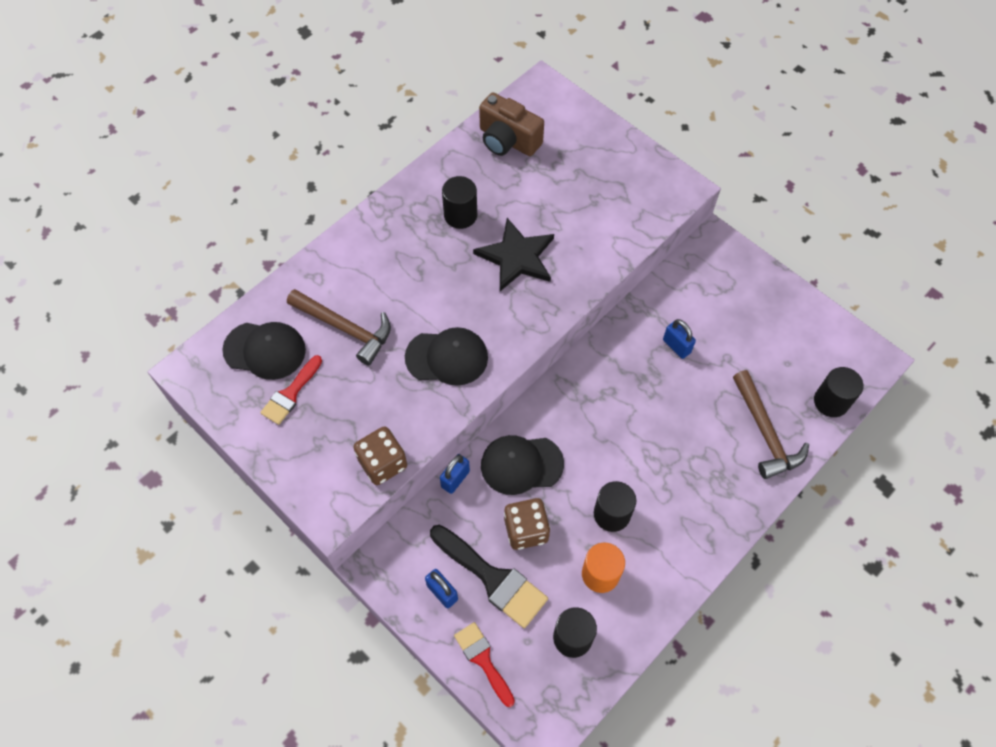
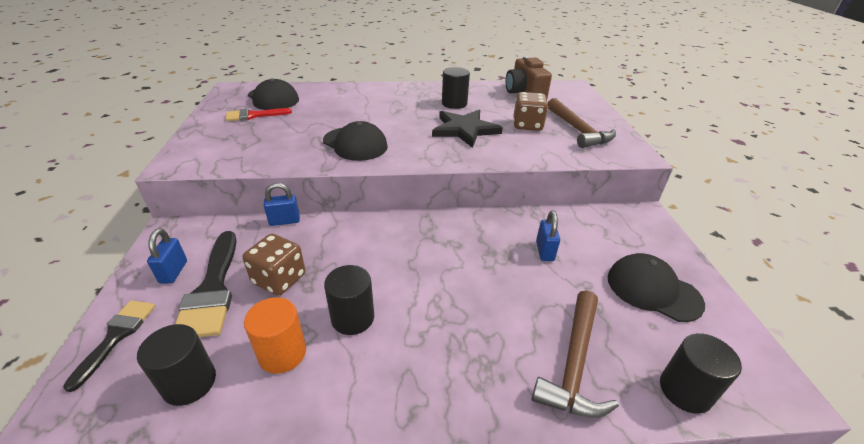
camera: 40 degrees right, 25 degrees down
(346, 328) = (323, 110): brown hammer -> brown hammer (578, 130)
(382, 463) = (240, 162): brown dice -> brown dice (527, 125)
(483, 660) = (116, 336): red brush -> black brush
(521, 464) = (335, 241): black cap -> black cap (653, 290)

